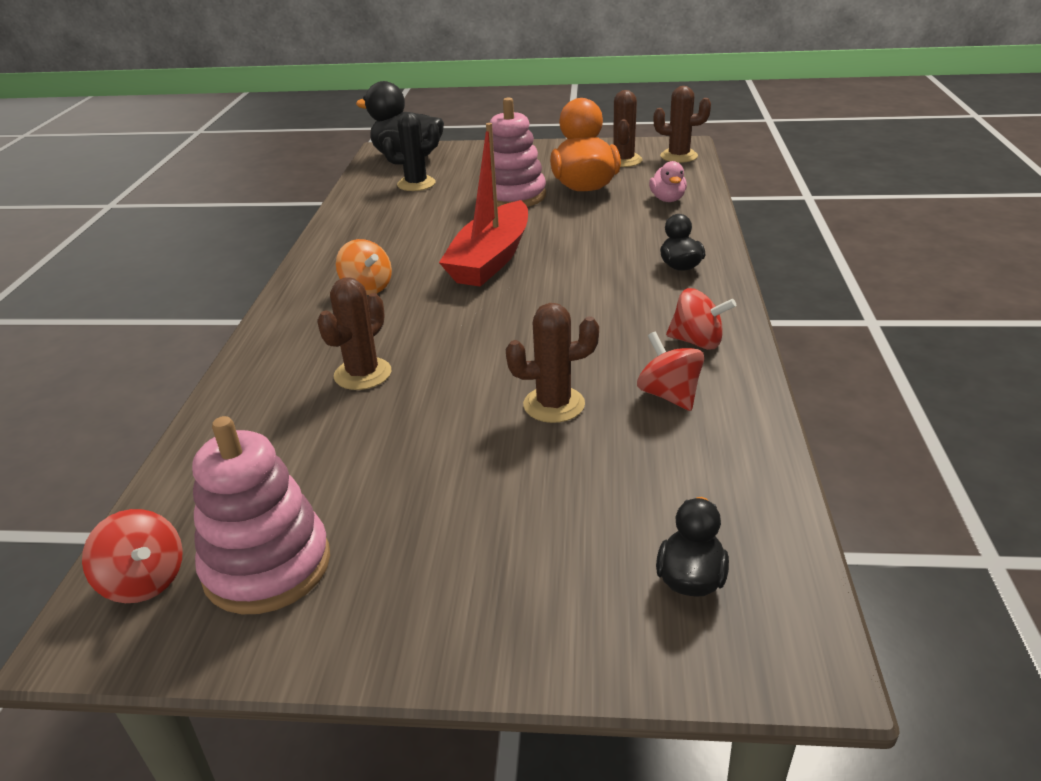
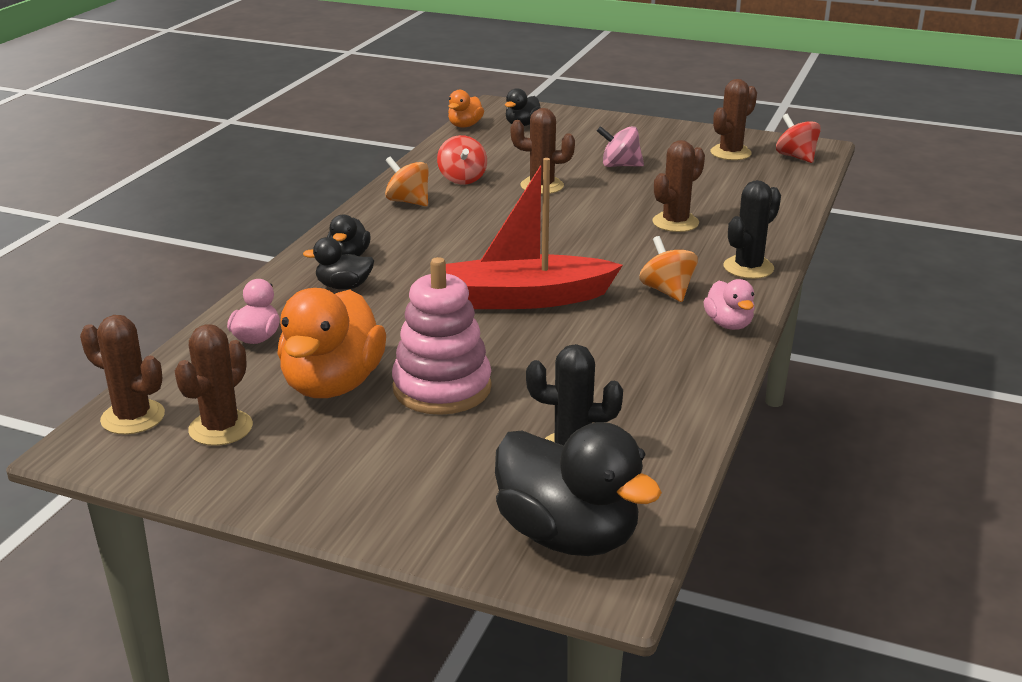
camera: 165 degrees left, 5 degrees down
(267, 566) = (730, 153): pink stacking toy -> brown cactus
(284, 327) = (748, 268): none -> black cactus
(313, 269) = (728, 324): none -> pink duck
(458, 479) = (620, 166): none -> pink spinning top
(491, 259) = (525, 298): red boat -> red boat turned 135 degrees counterclockwise
(651, 241) = (344, 286): none -> black duck
(697, 342) = (408, 201): red spinning top -> orange spinning top
(792, 546) = (465, 125): none -> orange duck

